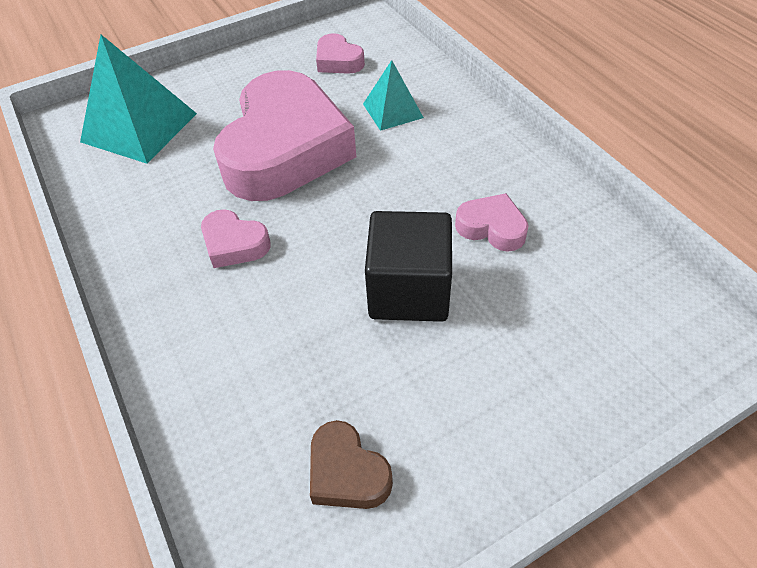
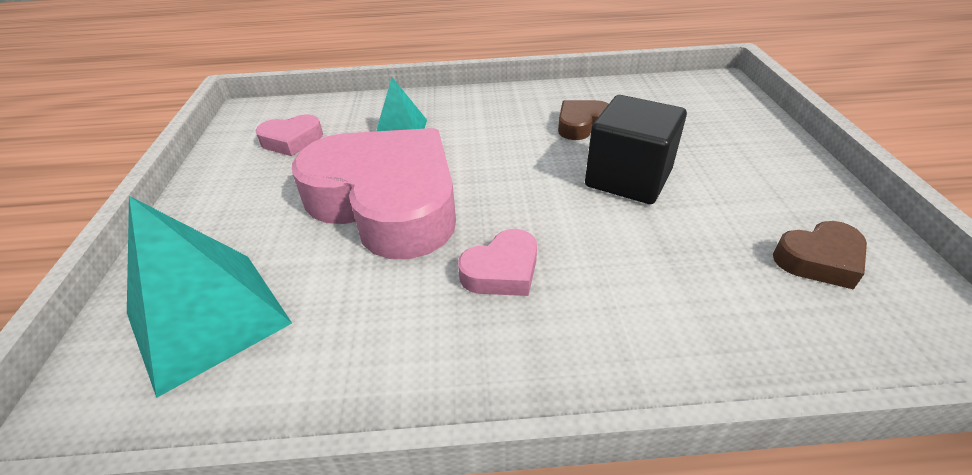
camera: 65 degrees left, 10 degrees down
(492, 227) = (581, 125): pink heart -> brown heart

